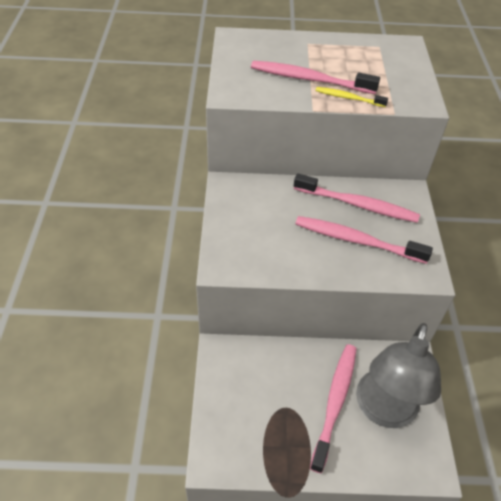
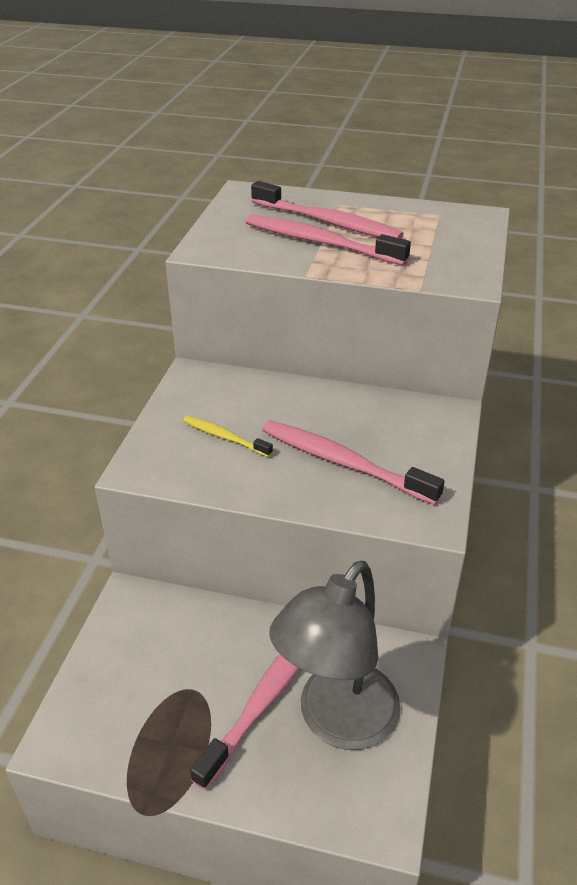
camera: 15 degrees right, 10 degrees down
(348, 98) = (363, 267): yellow toothbrush -> yellow toothbrush (225, 437)
(357, 204) = (364, 419): pink toothbrush -> pink toothbrush (328, 222)

